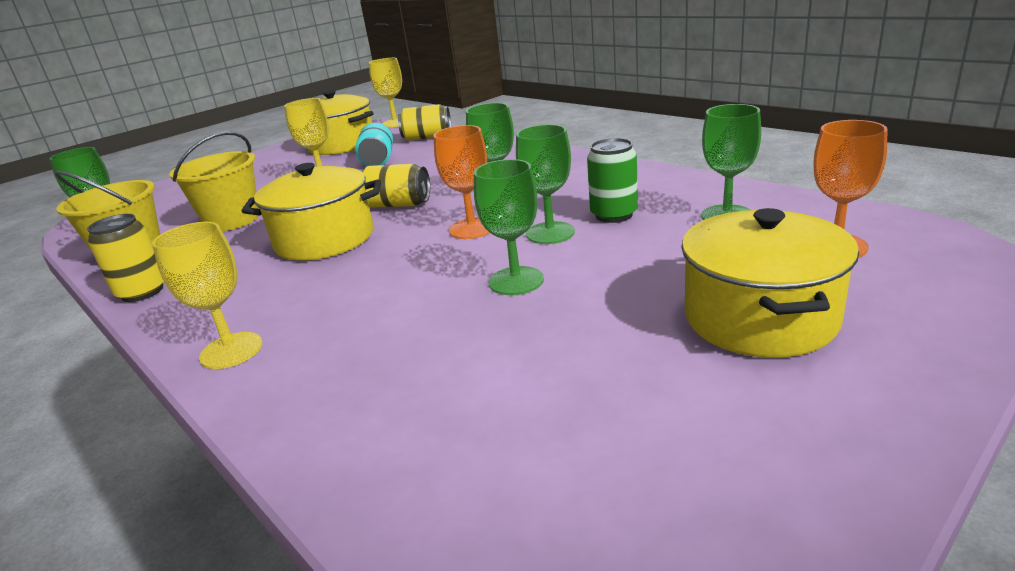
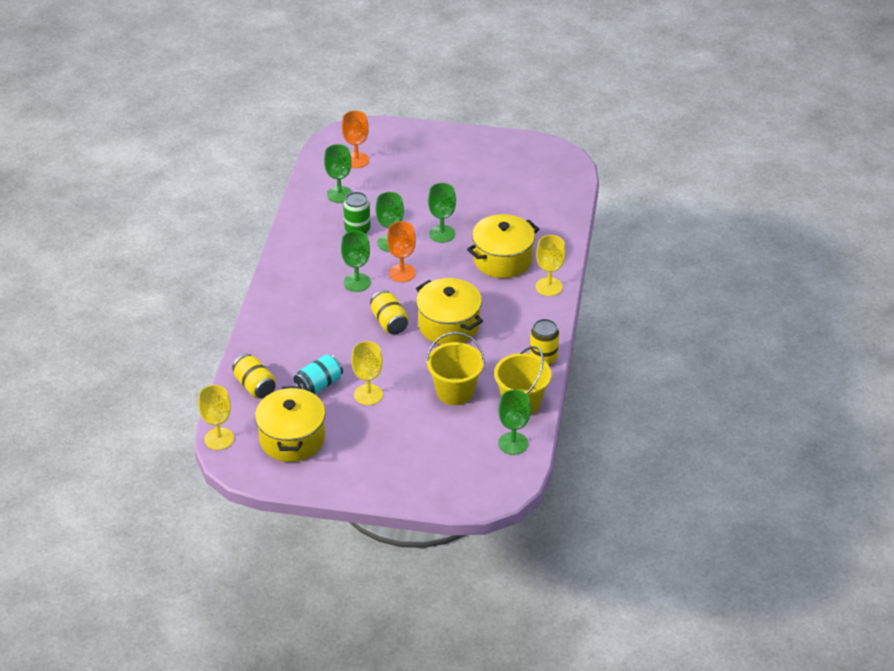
camera: 130 degrees left, 15 degrees up
(760, 317) = (426, 167): yellow pot -> yellow pot (502, 260)

